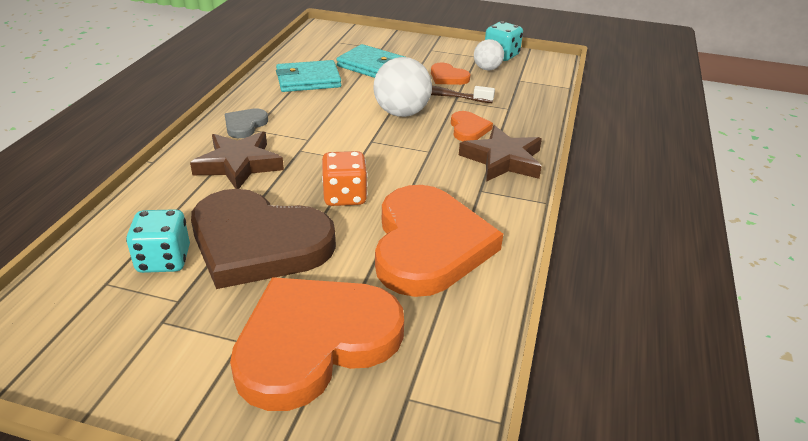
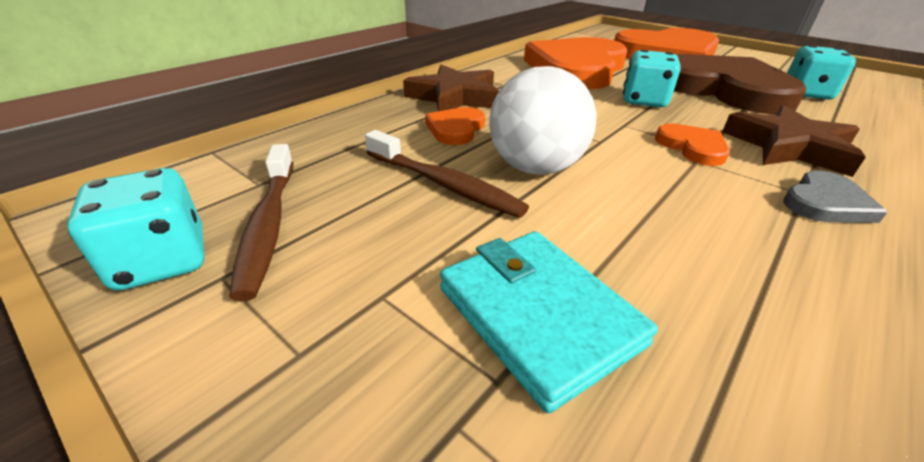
camera: 155 degrees left, 0 degrees up
(308, 80) = (731, 300): turquoise wallet -> none
(345, 196) = (643, 101): orange dice -> turquoise dice
(448, 77) = (380, 223): orange heart -> orange heart (692, 147)
(487, 69) = (268, 225): white ball -> brown toothbrush

